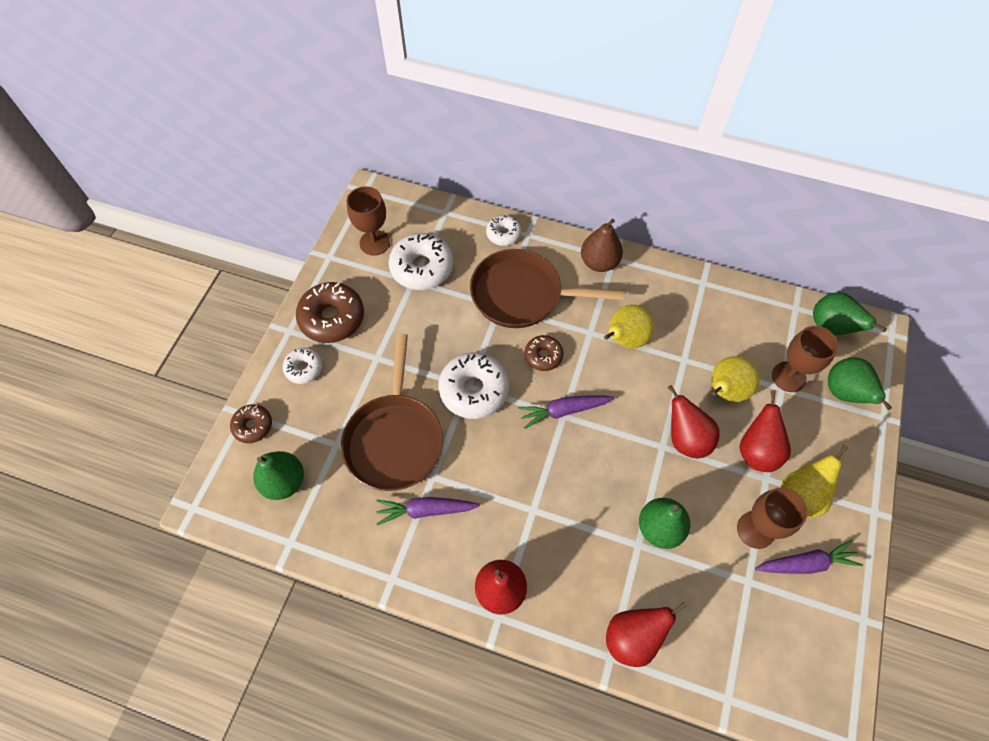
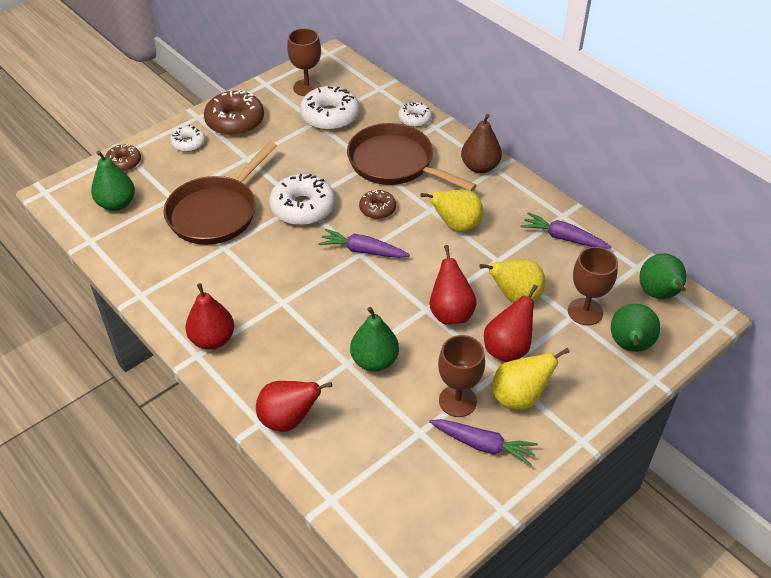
camera: 30 degrees right, 15 degrees down
(426, 510) = (201, 265): purple carrot -> purple carrot (563, 238)

